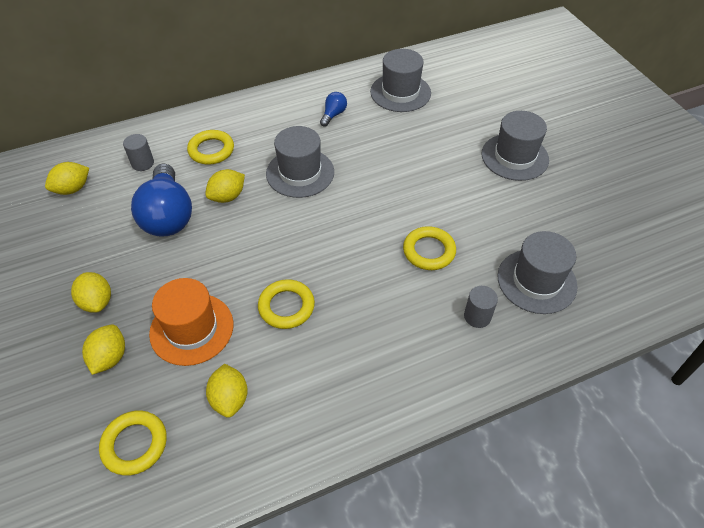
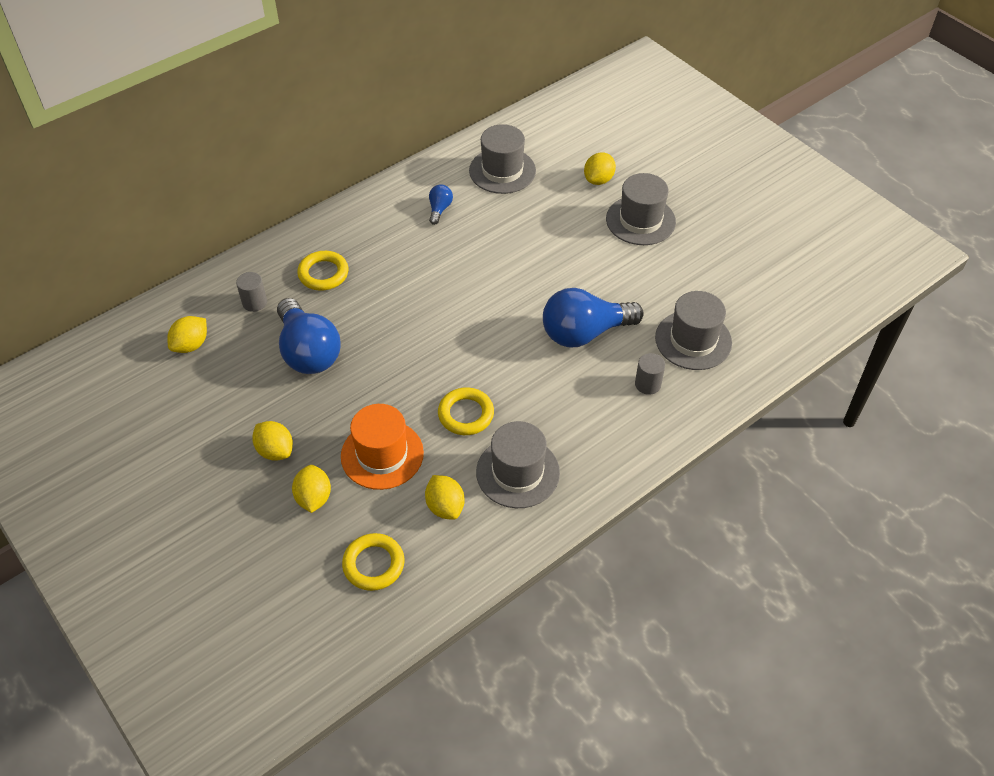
camera: 15 degrees left, 0 degrees up
(227, 197) = (362, 320): yellow lemon -> yellow lemon (598, 180)
(300, 173) = (428, 280): grey hat -> grey hat (517, 472)
(429, 251) = (584, 333): yellow ring -> blue light bulb

